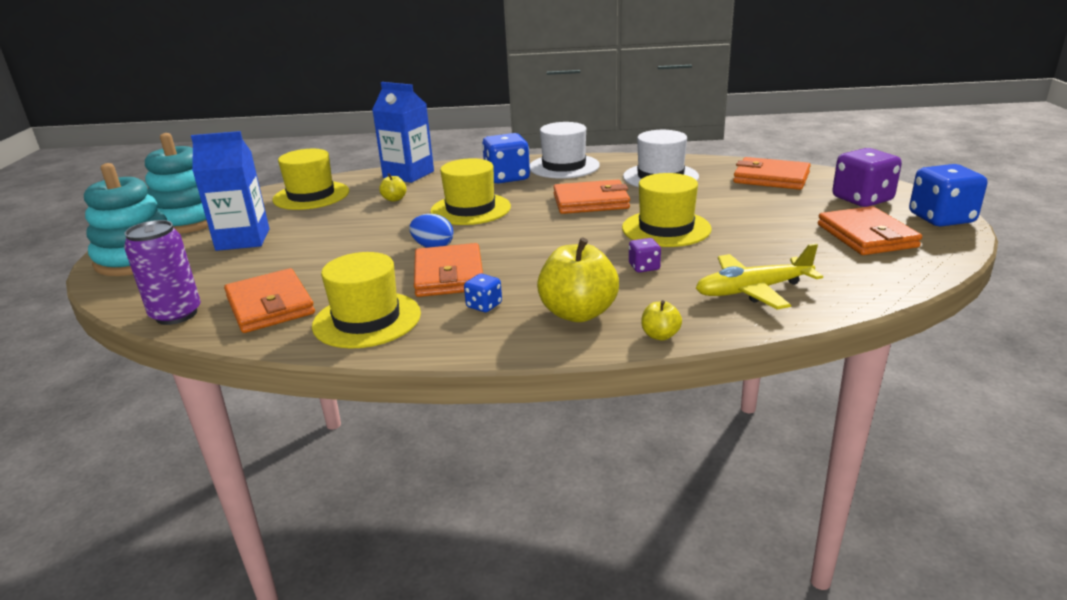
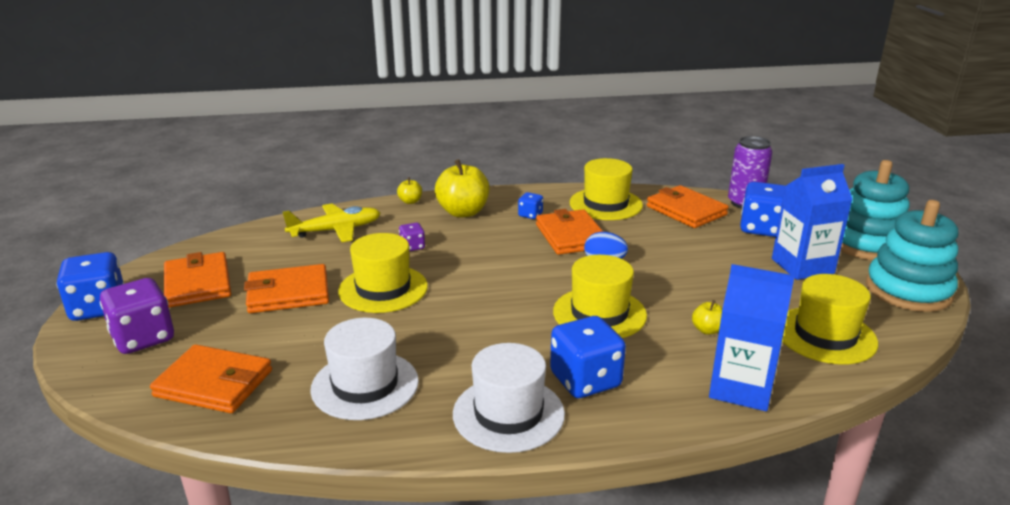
camera: 170 degrees right, 0 degrees up
(216, 278) = (761, 228): none -> blue dice
(591, 201) = (461, 329): orange wallet -> orange wallet (288, 293)

